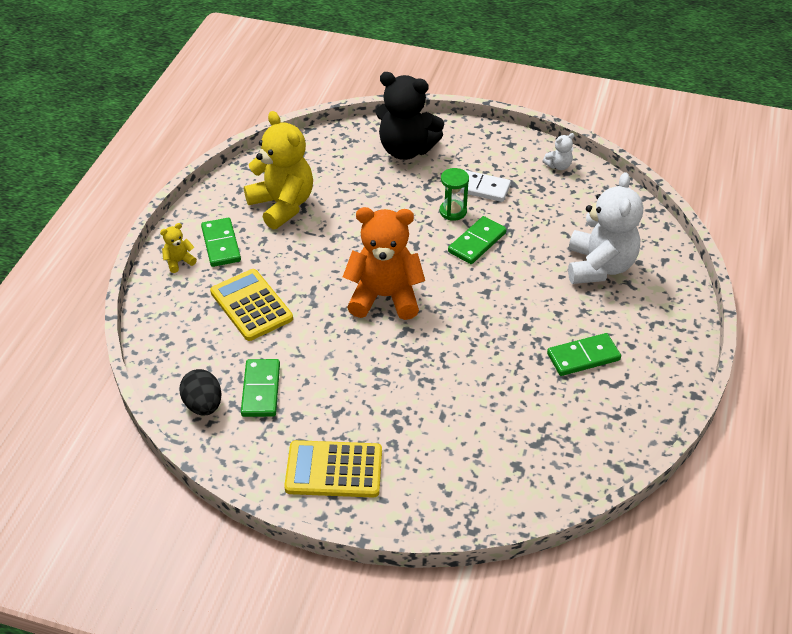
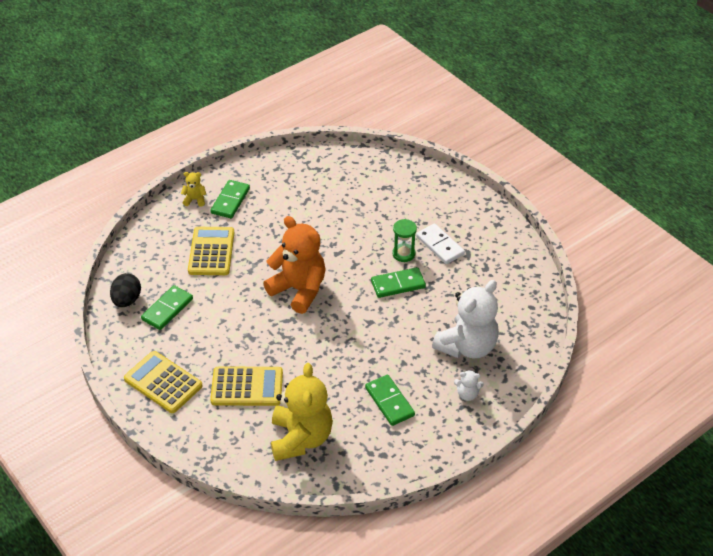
camera: 35 degrees right, 0 degrees up
(282, 205) = (293, 193): yellow teddy bear -> yellow teddy bear (301, 438)
(406, 150) = (416, 192): black teddy bear -> none
(430, 423) = (247, 387): none -> yellow calculator
(558, 166) = (516, 258): white teddy bear -> white teddy bear (467, 394)
(583, 357) = (389, 402): green domino -> green domino turned 45 degrees clockwise

